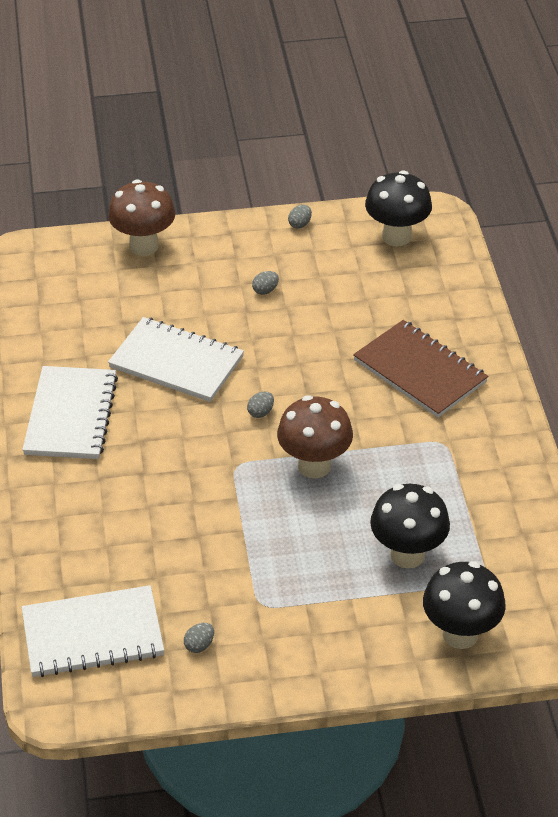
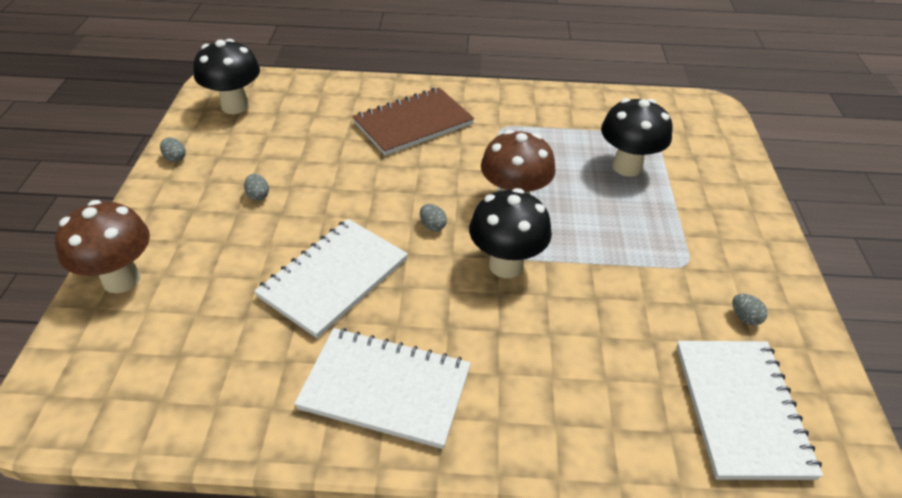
camera: 80 degrees left, 0 degrees up
(460, 634) = (712, 155): black mushroom -> black mushroom (506, 265)

